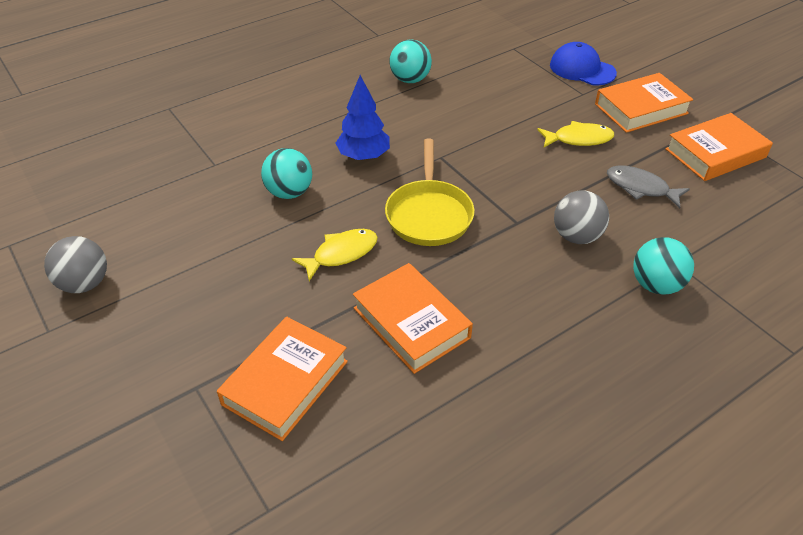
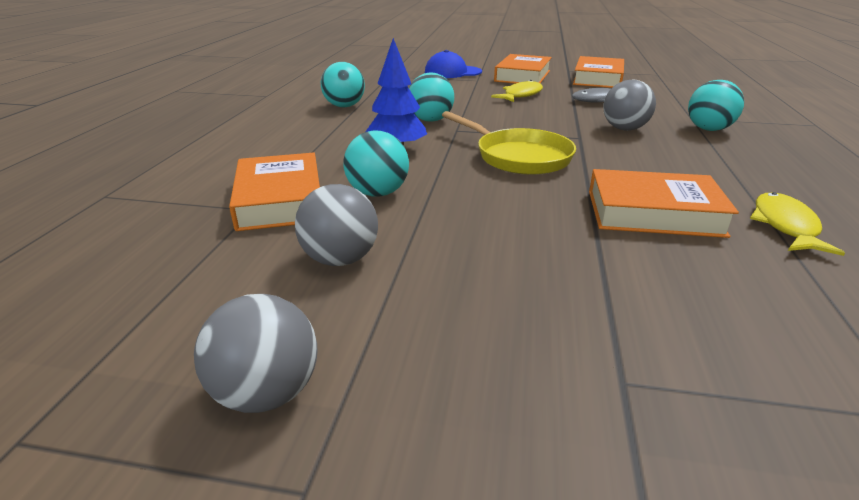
camera: 45 degrees left, 15 degrees down
(200, 232) = (340, 259): none -> grey ball
(285, 382) = (677, 310): orange book -> orange book (280, 200)
(341, 254) = (510, 205): yellow fish -> yellow fish (785, 226)
(442, 133) = (430, 120): none -> turquoise ball

